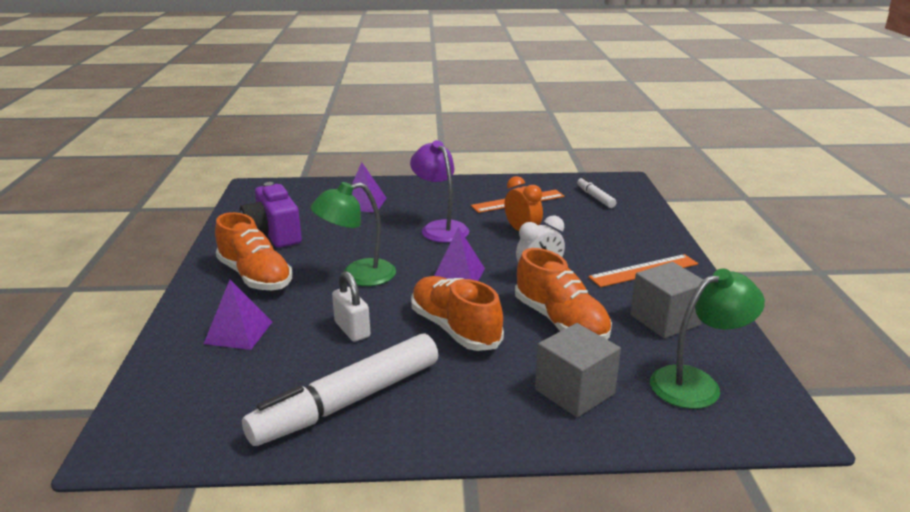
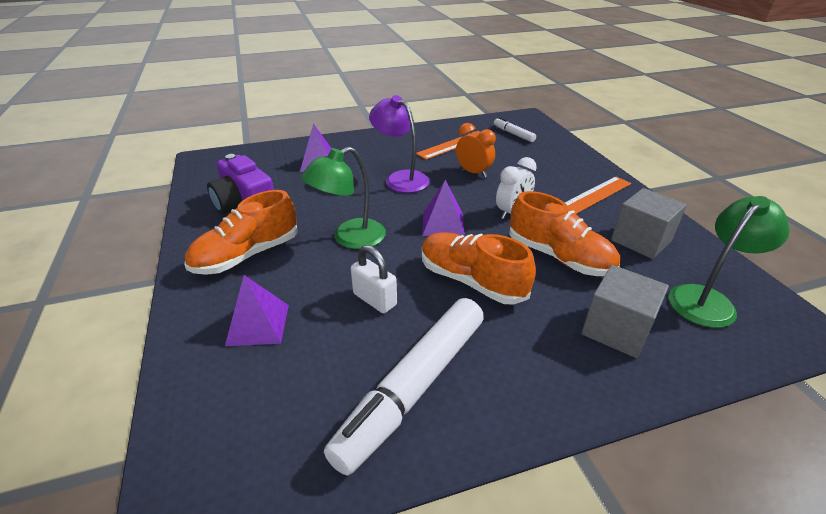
camera: 15 degrees left, 10 degrees up
(255, 276) = (247, 255): orange shoe -> orange shoe turned 105 degrees clockwise

